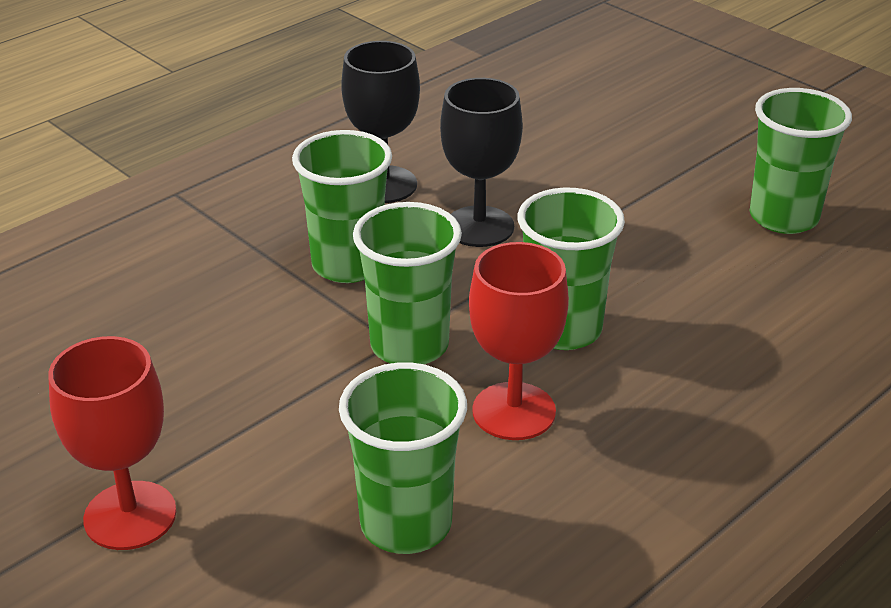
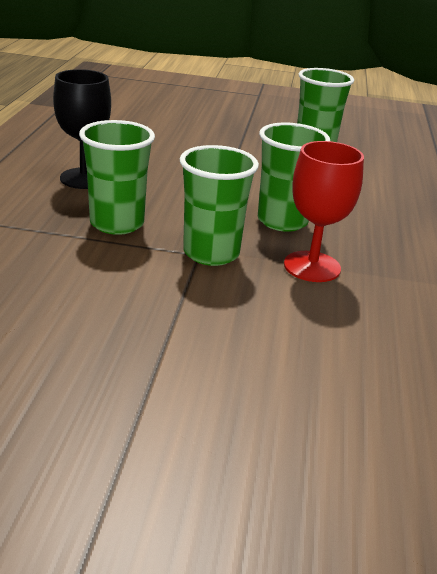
camera: 40 degrees left, 5 degrees down
(130, 515) = (160, 414): red goblet -> none
(406, 524) = (336, 343): green cup -> none
(479, 227) = (170, 186): black goblet -> none

